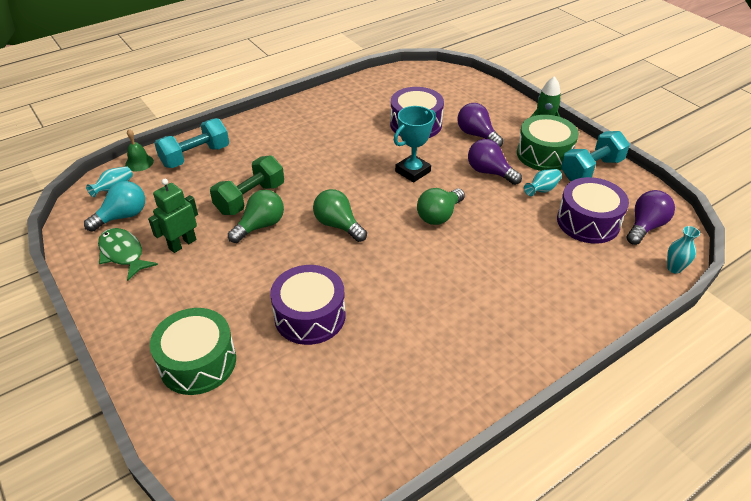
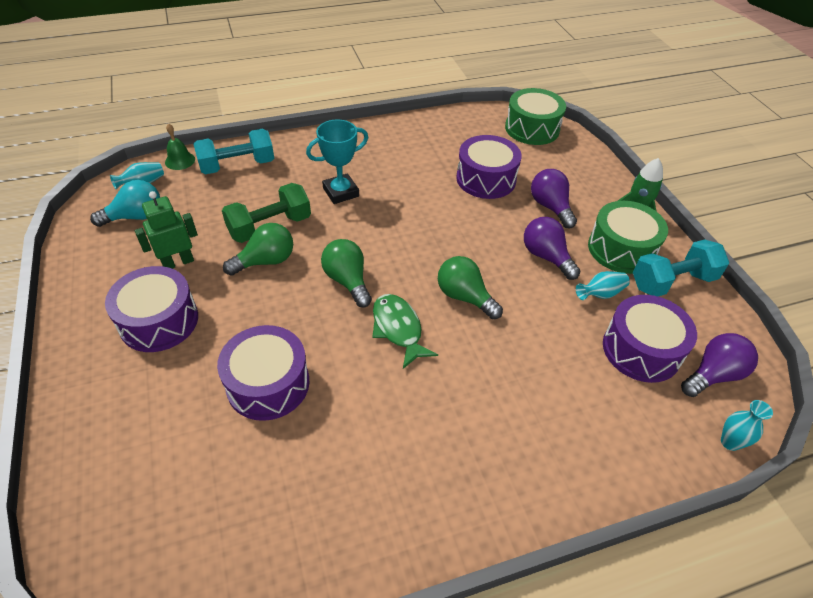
camera: 15 degrees right, 5 degrees up
(123, 254) = (116, 259): green fish -> green fish (398, 329)
(190, 292) = (159, 321): none -> purple drum
(198, 362) = (128, 406): green drum -> green drum (532, 128)
(412, 171) = (458, 235): turquoise trophy -> turquoise trophy (341, 192)
(439, 215) = (464, 297): green light bulb -> green light bulb turned 75 degrees clockwise

